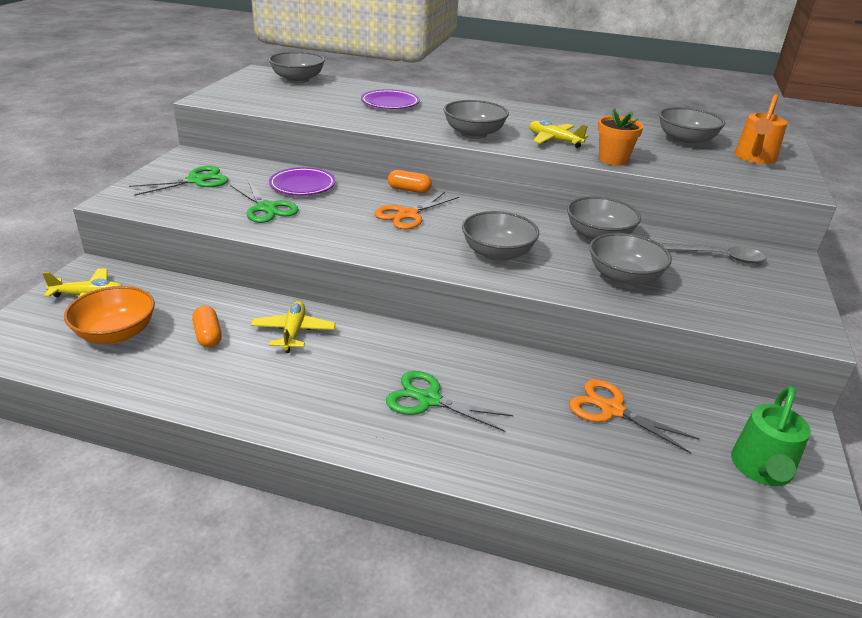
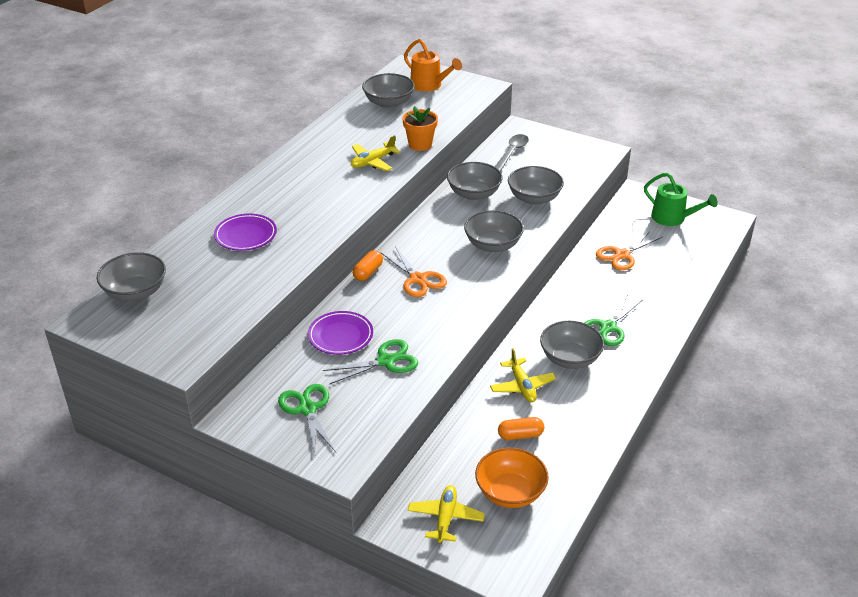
camera: 75 degrees left, 5 degrees up
(293, 332) = (522, 386): yellow plane -> yellow plane turned 120 degrees counterclockwise
(474, 134) = (347, 199): grey bowl -> grey bowl (570, 358)

